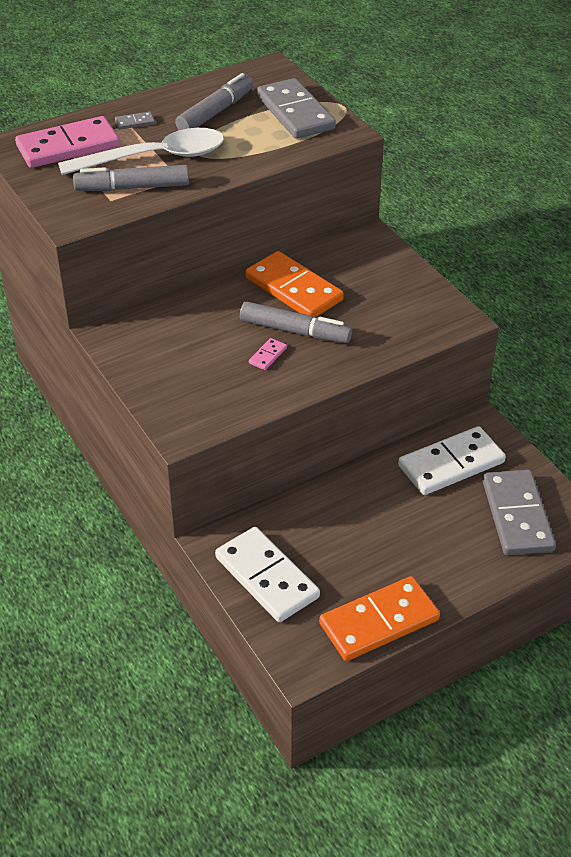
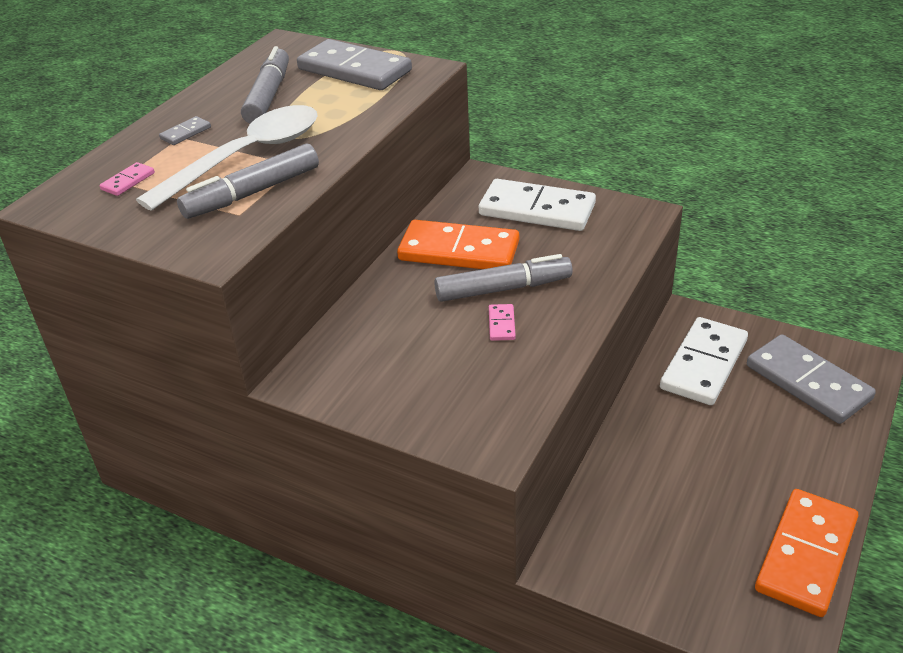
camera: 30 degrees left, 5 degrees down
(68, 147) = (128, 181): pink domino -> pink domino, size x0.40
(267, 577) = (654, 571): white domino -> white domino (537, 210)

